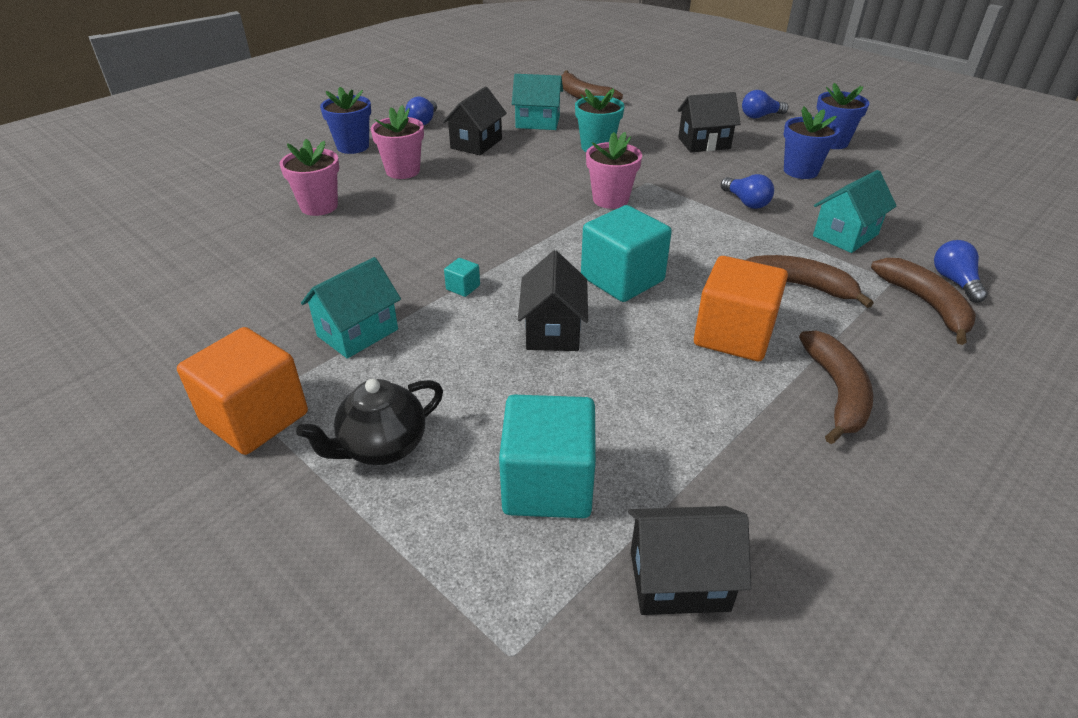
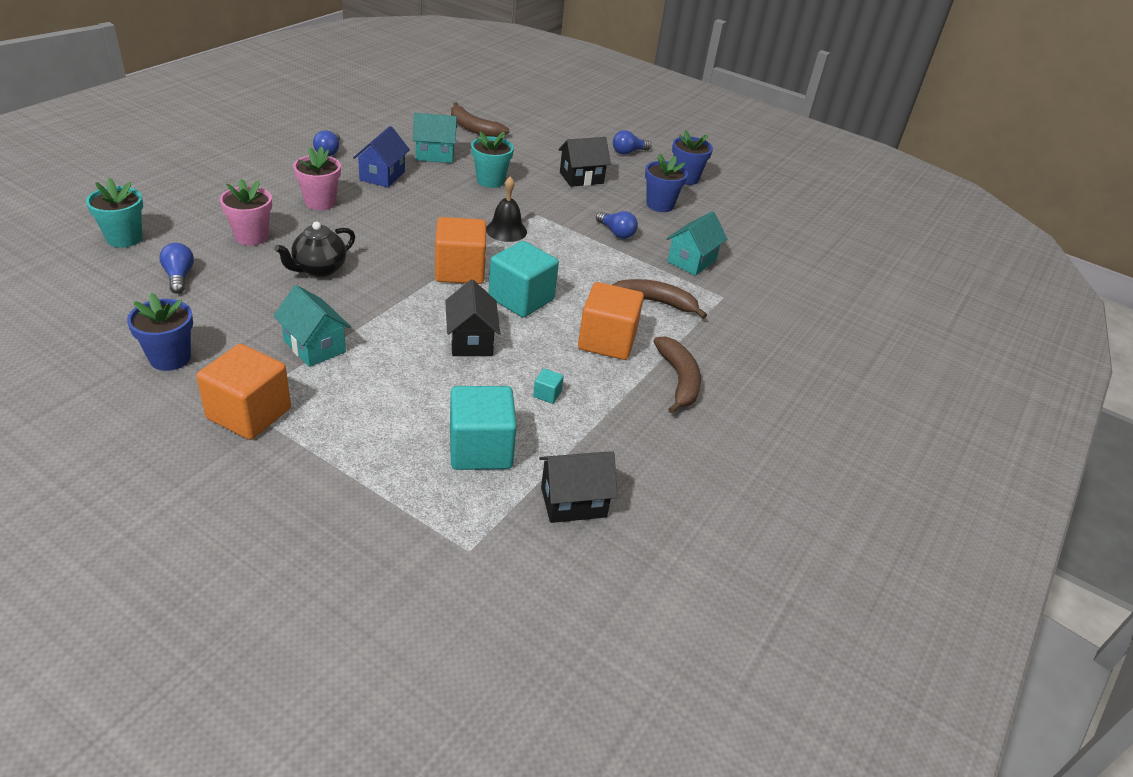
camera: 15 degrees left, 0 degrees up
(184, 208) = (124, 238): none -> turquoise flower pot
(353, 146) = (267, 177): blue flower pot -> blue flower pot (170, 358)
(358, 333) = (315, 346): turquoise house -> turquoise house turned 75 degrees counterclockwise
(382, 447) = (355, 430): black teapot -> black teapot (319, 269)
(463, 287) = (394, 308): turquoise cube -> turquoise cube (547, 394)
(476, 144) = (382, 176): black house -> blue house
(549, 245) = (460, 271): none -> orange cube
(610, 199) = (506, 230): pink flower pot -> black bell
(925, 304) = (745, 315): brown banana -> none
(955, 281) = (767, 297): blue light bulb -> blue light bulb (179, 277)

